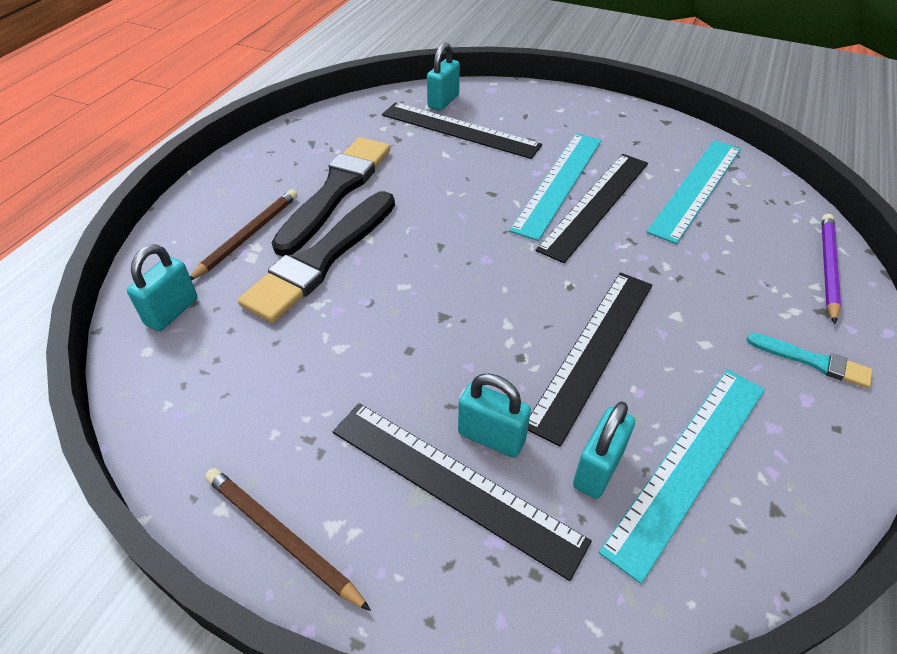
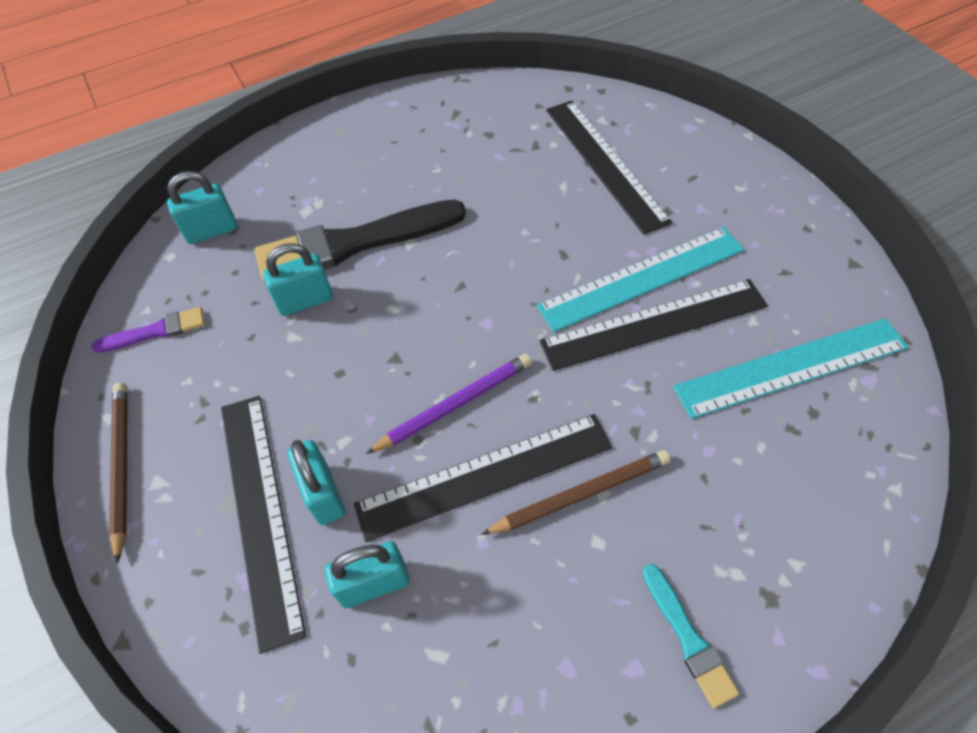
camera: 40 degrees right, 10 degrees up
(197, 414) = (155, 331): none -> purple brush
(248, 236) = (320, 188): brown pencil -> brown pencil (580, 495)
(336, 191) = (428, 178): black brush -> none
(443, 101) = (622, 120): turquoise padlock -> turquoise padlock (305, 301)
(689, 464) = (451, 639): turquoise ruler -> none
(828, 268) = (838, 554): purple pencil -> purple pencil (454, 405)

